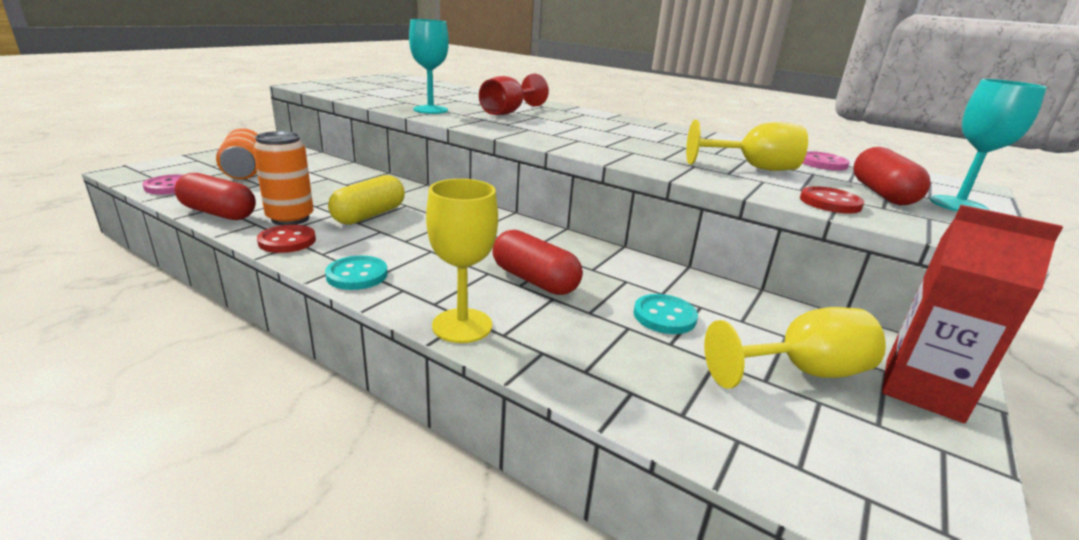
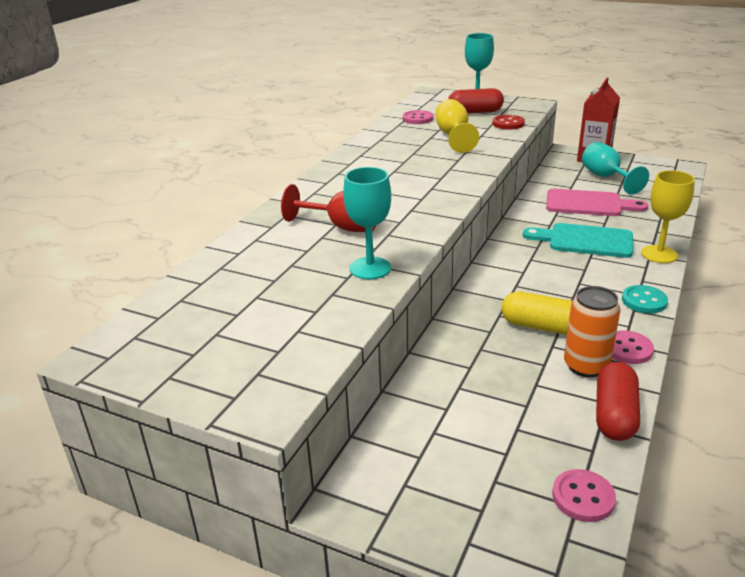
camera: 95 degrees left, 5 degrees up
(245, 170) = (481, 465): orange can -> none
(287, 241) = (627, 349): red button -> pink button
(534, 280) = (585, 241): red capsule -> turquoise cutting board
(664, 316) = (588, 204): turquoise button -> pink cutting board
(801, 372) = (606, 177): yellow goblet -> turquoise goblet

